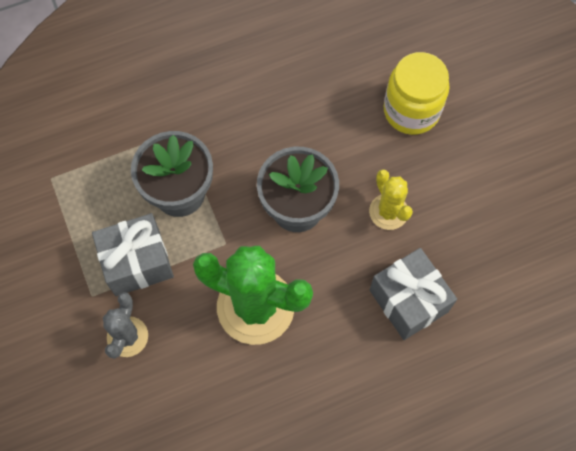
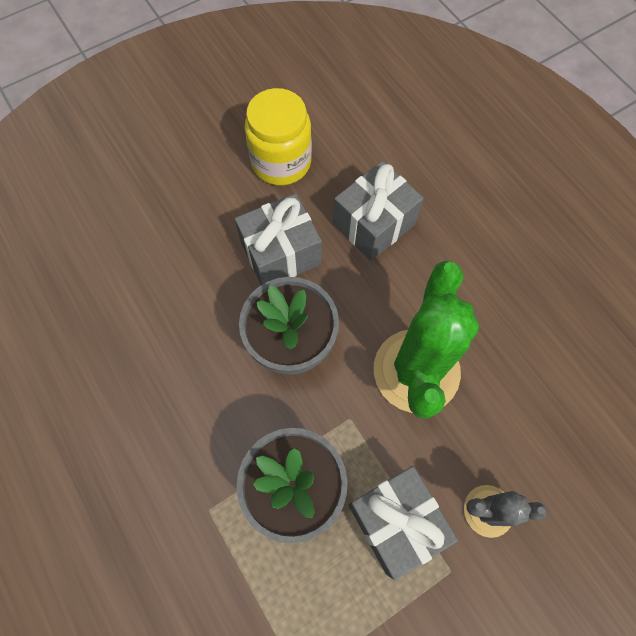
camera: 100 degrees left, 0 degrees up
(388, 212) = (281, 253): yellow cactus -> grey gift
(411, 111) = (156, 245): yellow jar -> yellow jar (281, 162)

